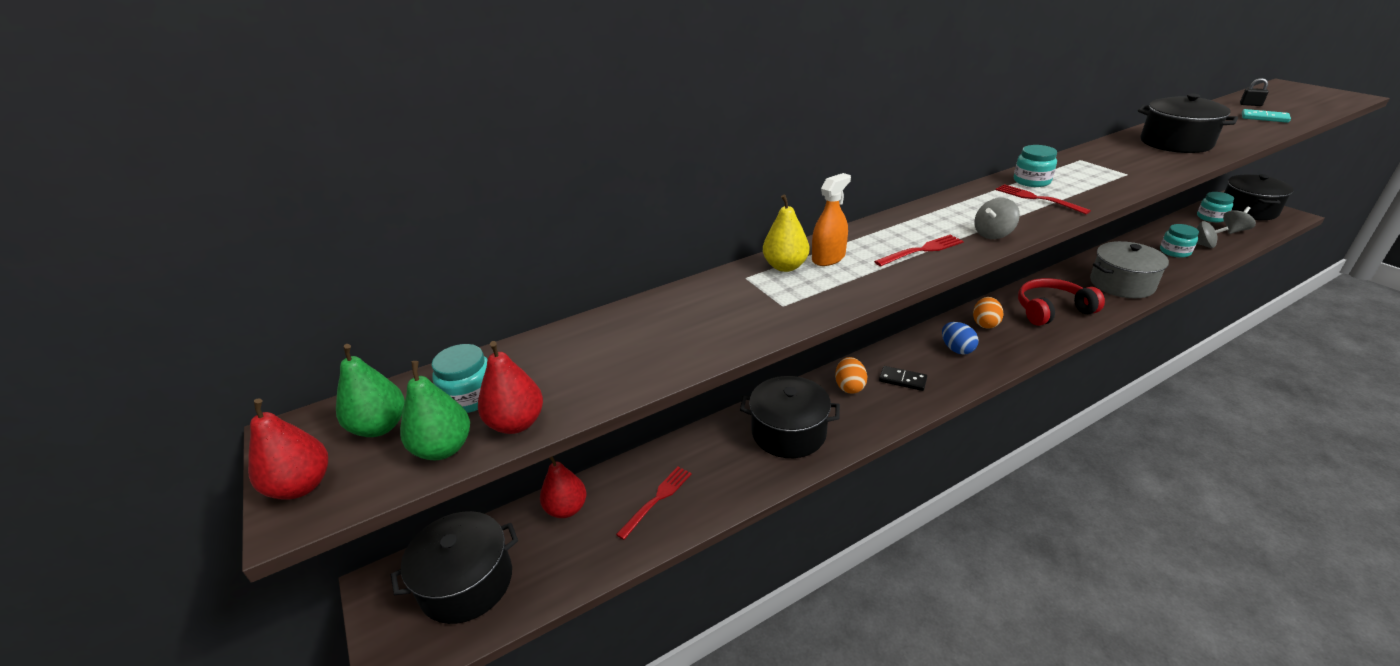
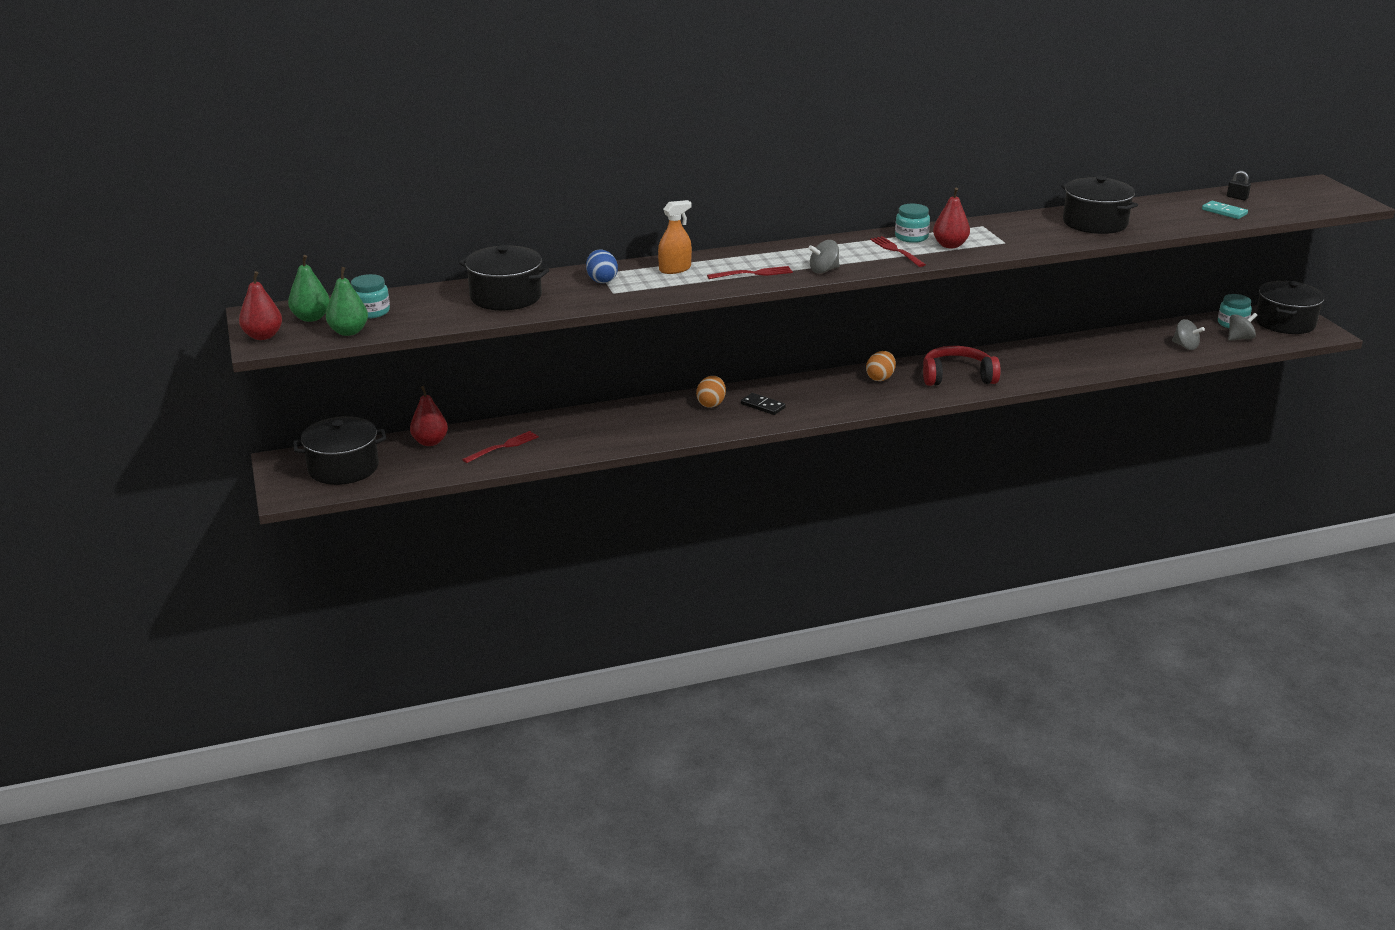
camera: 10 degrees right, 5 degrees down
(516, 423) = (396, 327): red pear -> red pear (950, 245)
(785, 266) = (636, 270): yellow pear -> none
(788, 432) = (635, 424): black pot -> black pot (506, 297)
(957, 349) = (833, 392): blue egg -> blue egg (602, 280)
(1121, 284) = (1053, 366): grey pot -> none
(1175, 251) = (1147, 348): turquoise jar -> none

